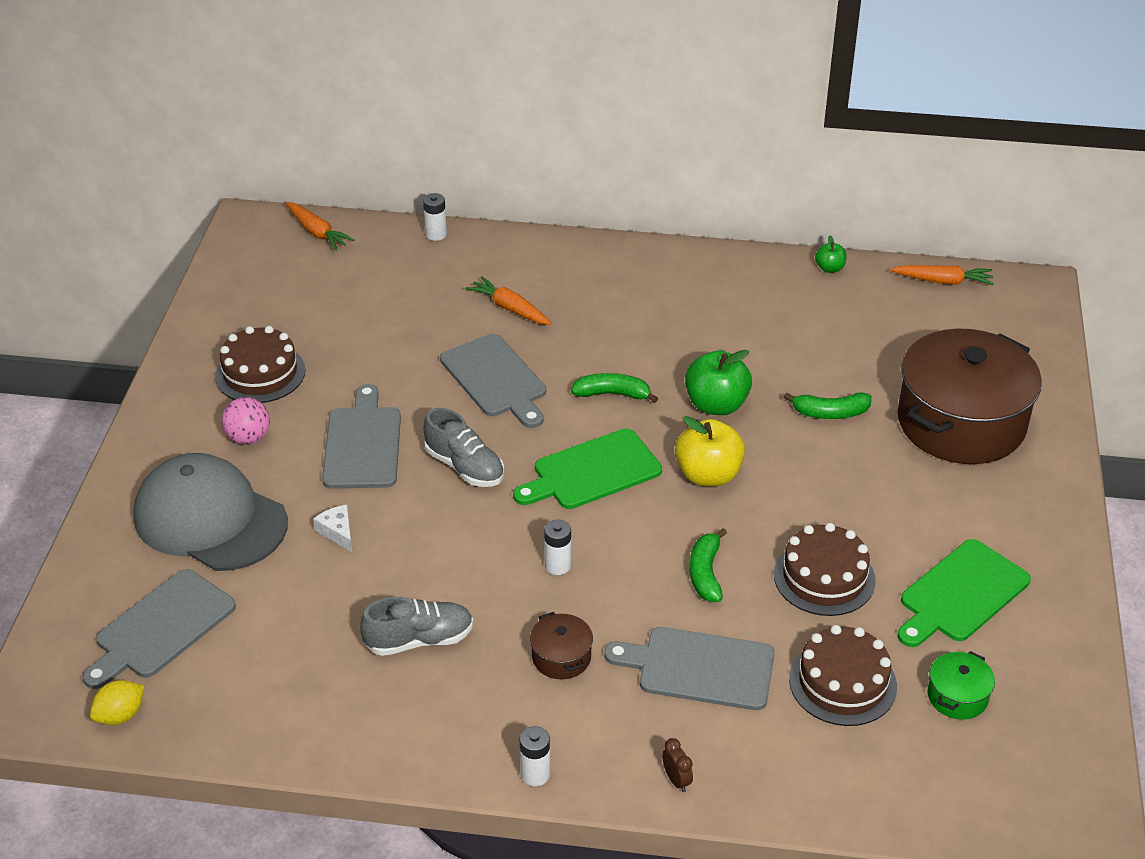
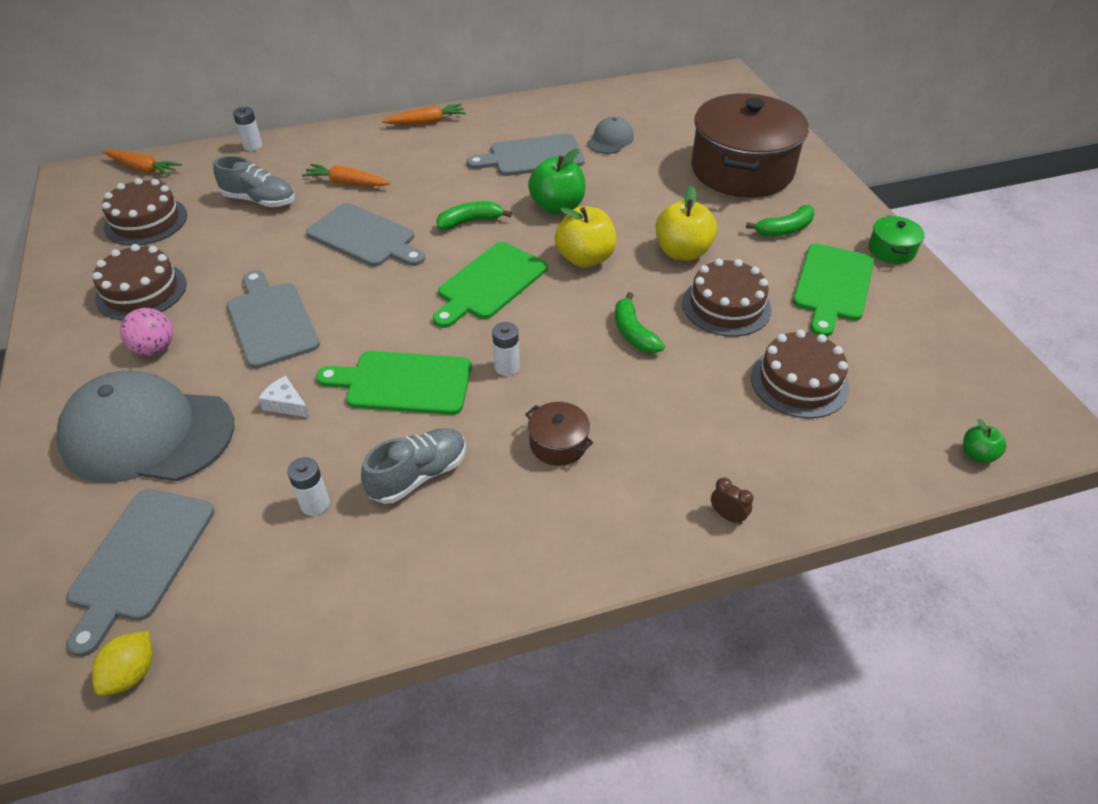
camera: 25 degrees left, 5 degrees up
(295, 296) = (146, 221): none -> brown cake
(452, 547) = (403, 383): none -> green cutting board
(465, 467) = (377, 312): grey shoe -> grey shoe (259, 200)
(535, 774) = (601, 561): white battery -> white battery (315, 504)
(699, 668) = (680, 411): grey cutting board -> grey cutting board (532, 156)
(819, 501) = (682, 252): none -> yellow apple
(829, 268) = (578, 97): green apple -> green apple (977, 455)
(830, 337) = (610, 140): none -> grey cap
(830, 413) = (646, 189): green banana -> green banana (784, 229)
(942, 281) = (661, 86): orange carrot -> orange carrot (426, 122)
(957, 696) = (889, 362): green pot -> green pot (891, 250)

